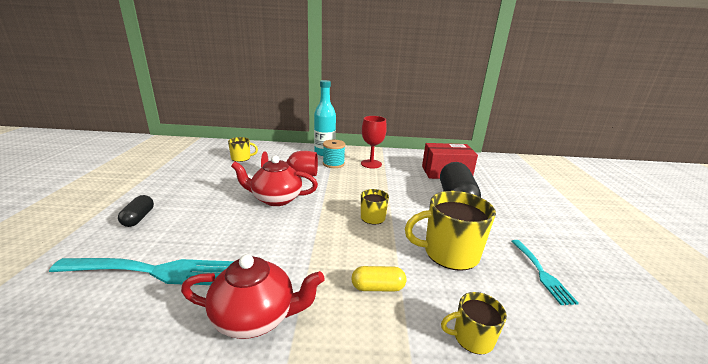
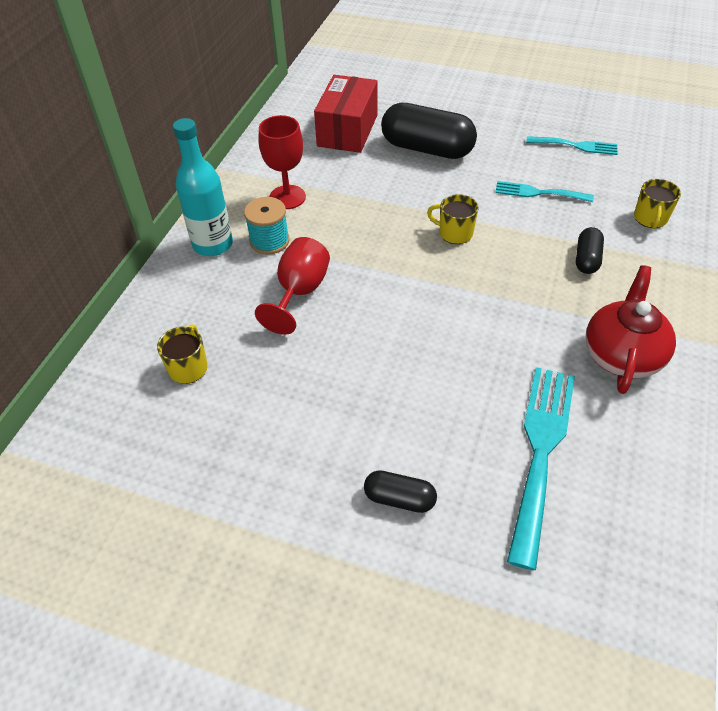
camera: 70 degrees left, 25 degrees up
(276, 199) = (379, 325): red teapot -> none
(377, 287) = (586, 259): yellow capsule -> black capsule
(449, 253) = (538, 193): yellow mug -> turquoise fork

